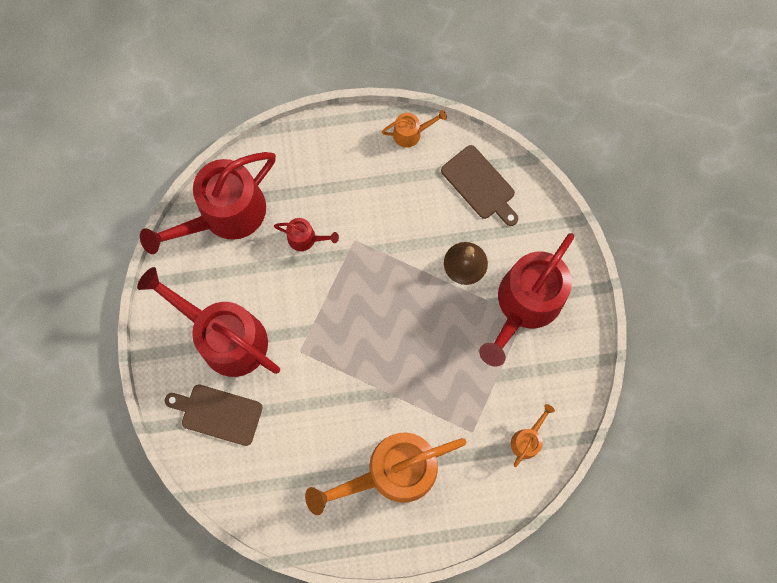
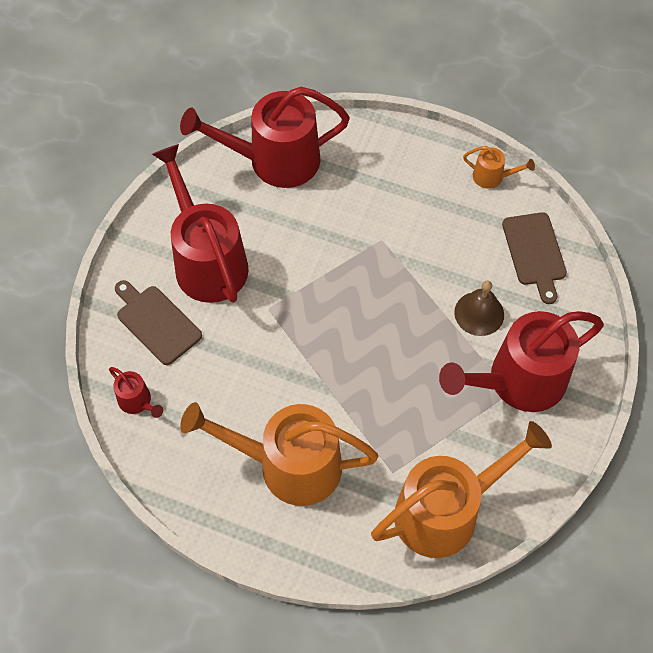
camera: 30 degrees right, 15 degrees down
(306, 238) = (336, 216): red watering can -> red watering can (137, 402)
(527, 439) = (446, 511): orange watering can -> orange watering can, size x2.32

